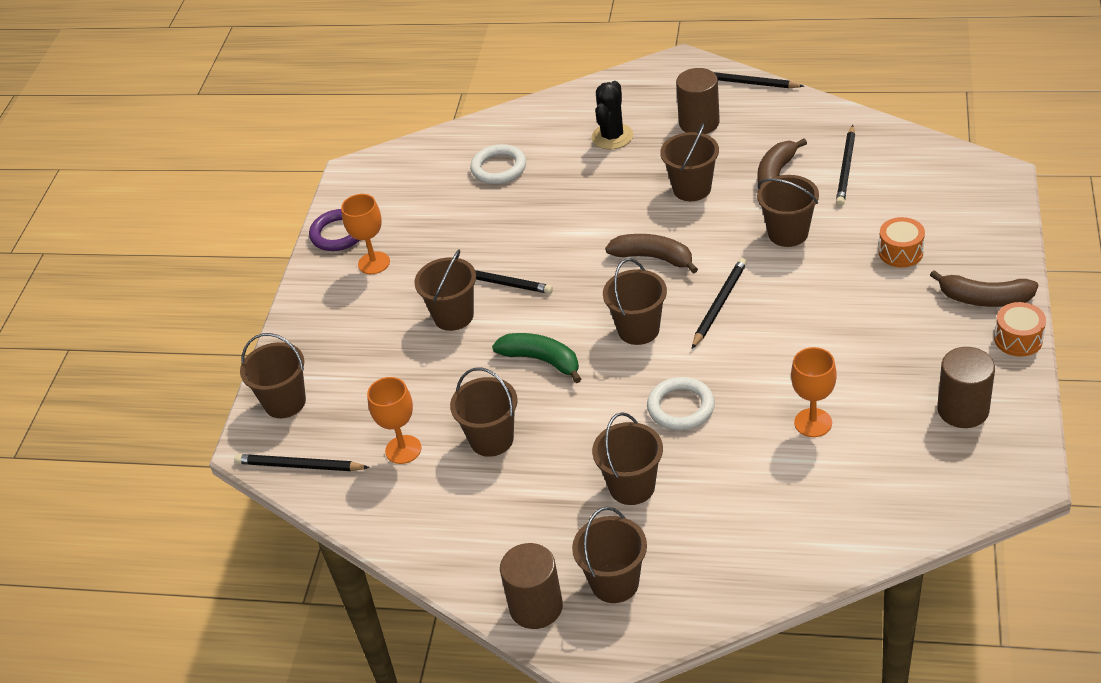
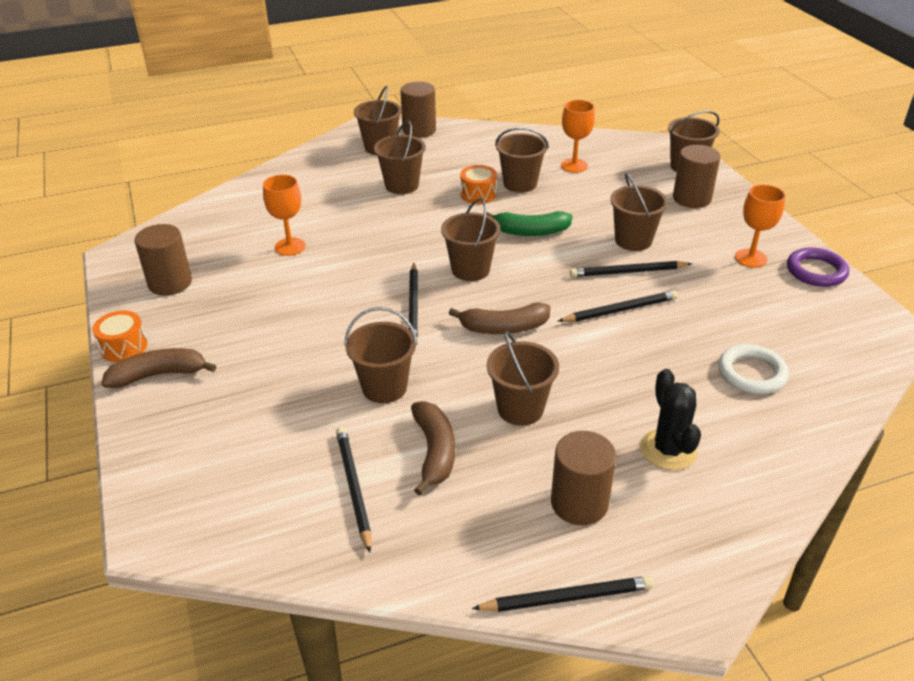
camera: 145 degrees right, 5 degrees down
(299, 466) = (631, 144): black pencil -> black pencil (620, 310)
(337, 352) = (691, 198): none -> brown cylinder
(681, 407) = (398, 231): white ring -> none
(900, 252) = (255, 399): orange drum -> orange drum (478, 194)

